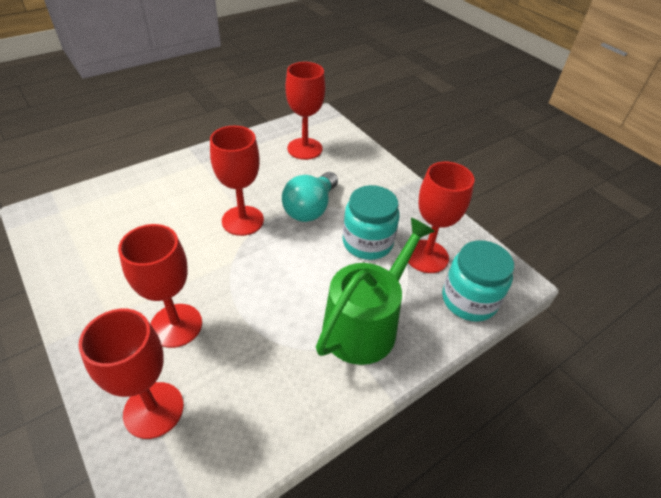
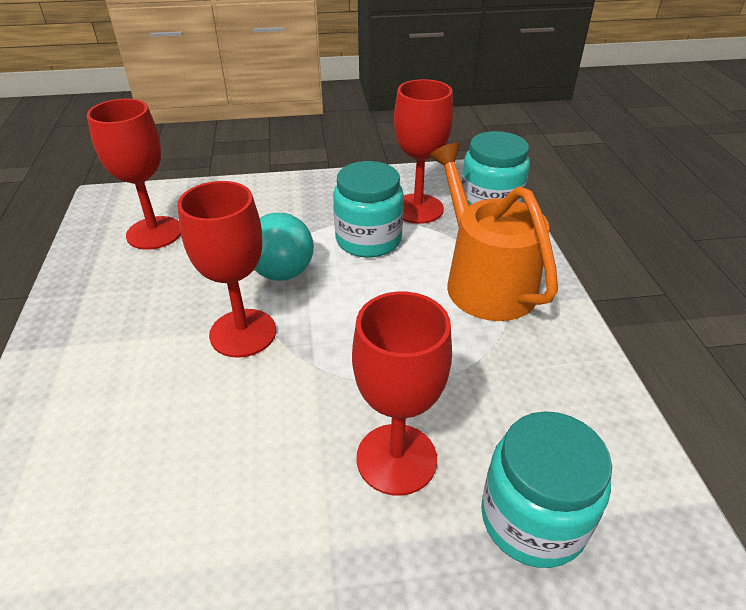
camera: 60 degrees left, 5 degrees down
(153, 410) = (533, 519): red goblet -> turquoise jar
(365, 324) = (484, 282): green watering can -> orange watering can

